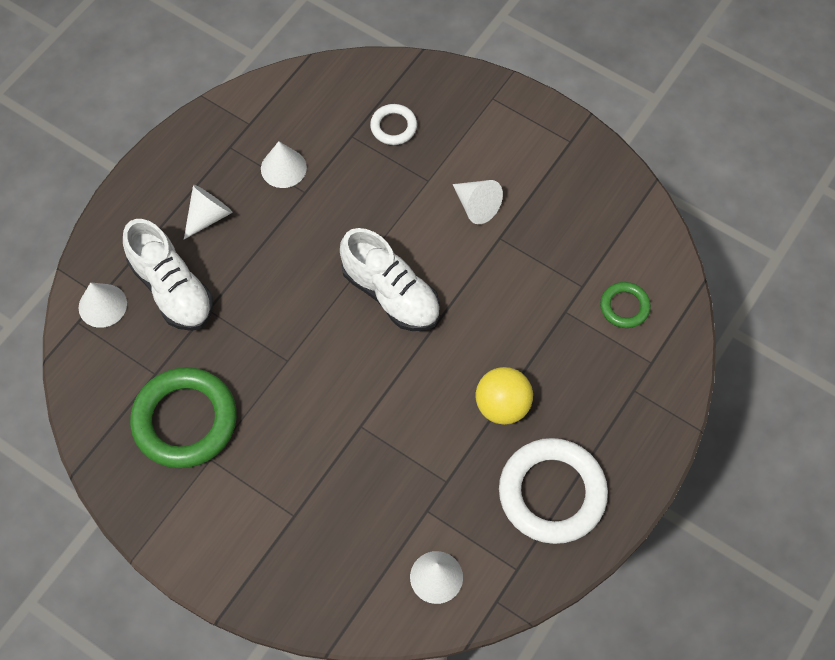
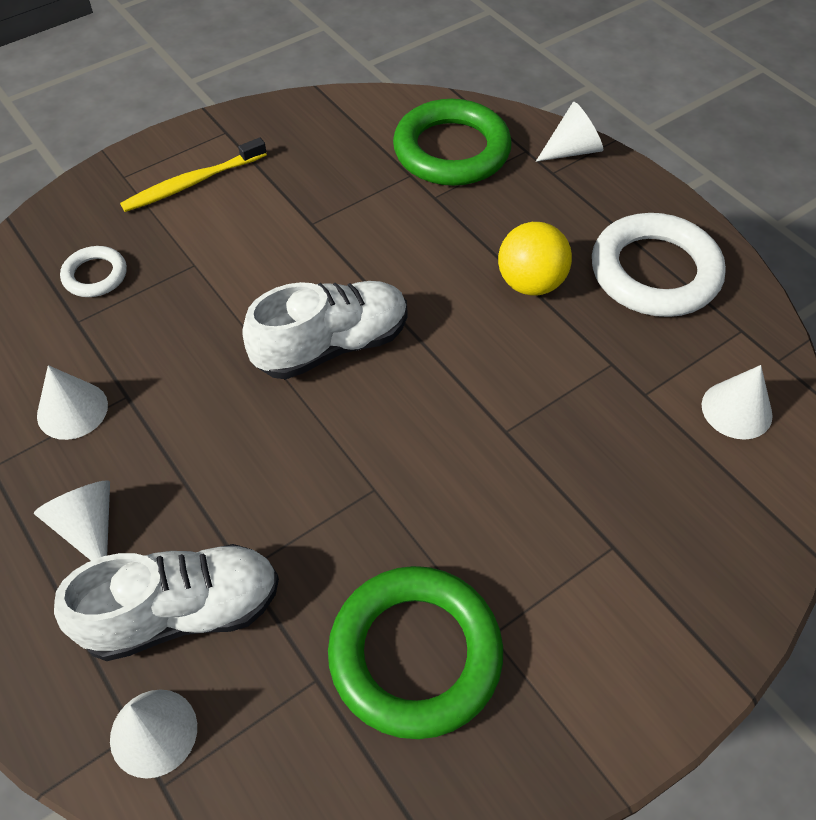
camera: 70 degrees left, 10 degrees down
(476, 206) = (257, 231): white cone -> white cone (572, 150)
(505, 144) = (192, 183): none -> yellow toothbrush
(624, 307) = (451, 150): green ring -> green ring, size x2.02

